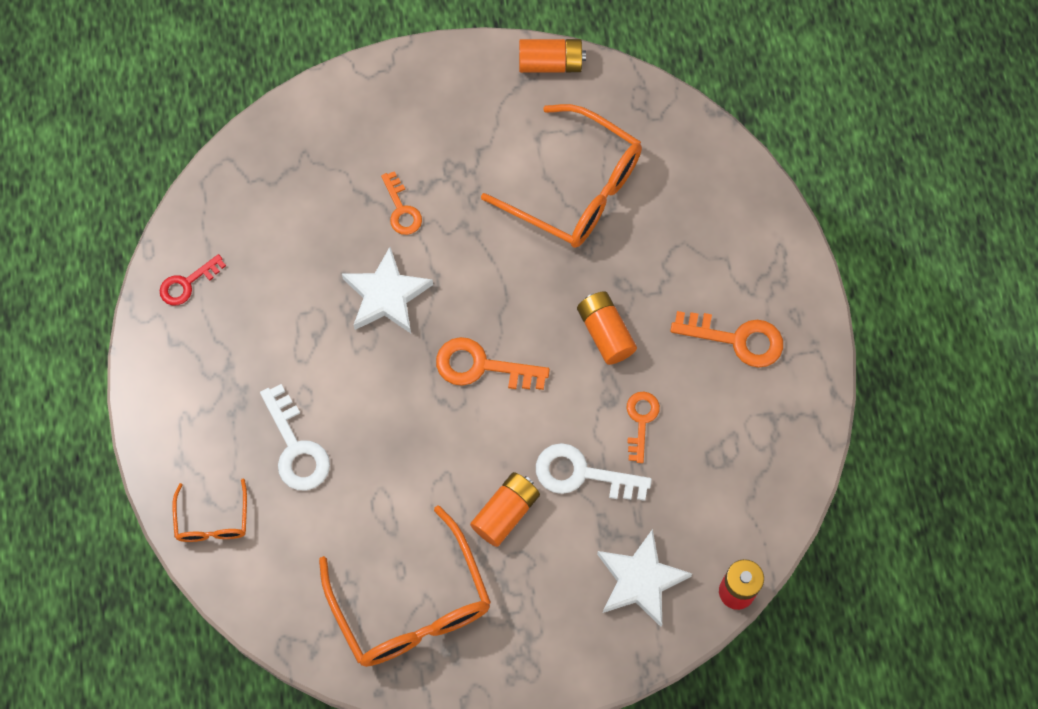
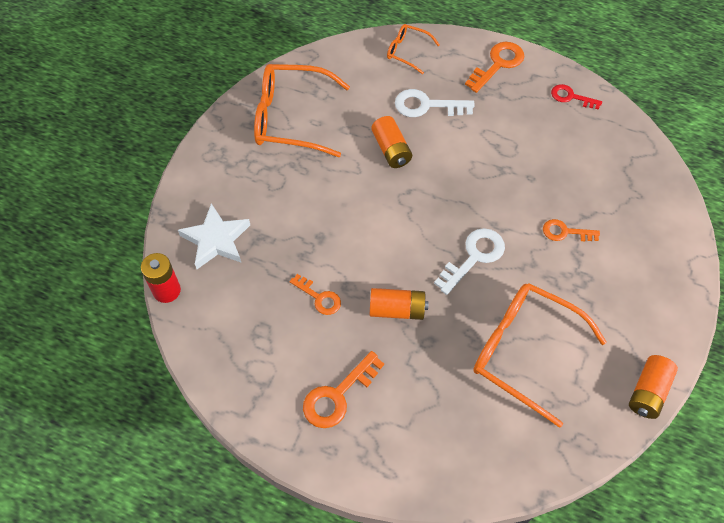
camera: 120 degrees right, 10 degrees down
(187, 284) = (571, 97): red key -> red key turned 60 degrees counterclockwise
(386, 295) = (503, 194): white star -> none
(481, 366) = (419, 223): orange key -> orange key (498, 64)
(505, 513) = (312, 189): orange battery -> orange battery (391, 150)
(576, 189) = (524, 351): orange glasses -> orange glasses turned 60 degrees clockwise
(582, 474) = (307, 243): white key -> white key (474, 257)

